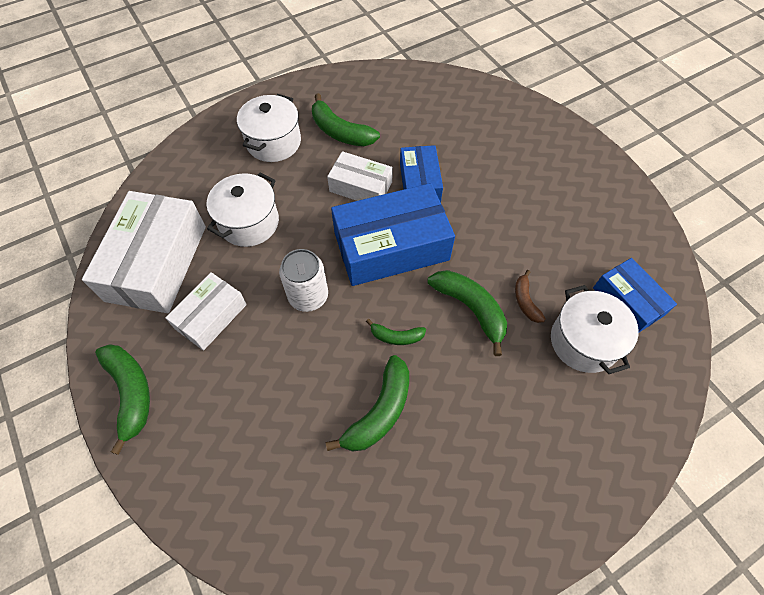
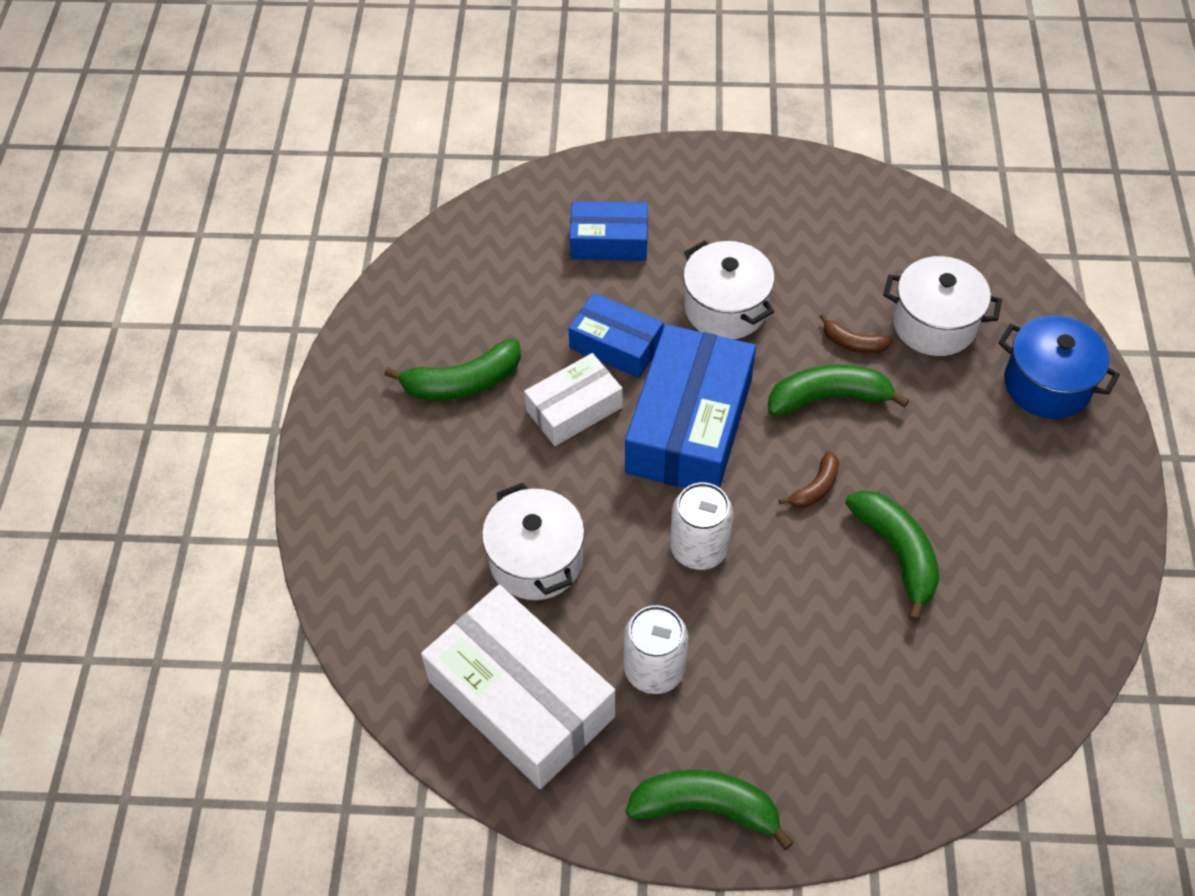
camera: 55 degrees left, 5 degrees down
(211, 316) = (654, 669): white box -> white can
(273, 142) = (417, 467): white pot -> white pot (725, 308)
(396, 336) = (815, 488): green banana -> brown banana
(597, 443) = (1047, 384): none -> blue pot
(628, 301) = (914, 257): blue box -> blue box (609, 241)

